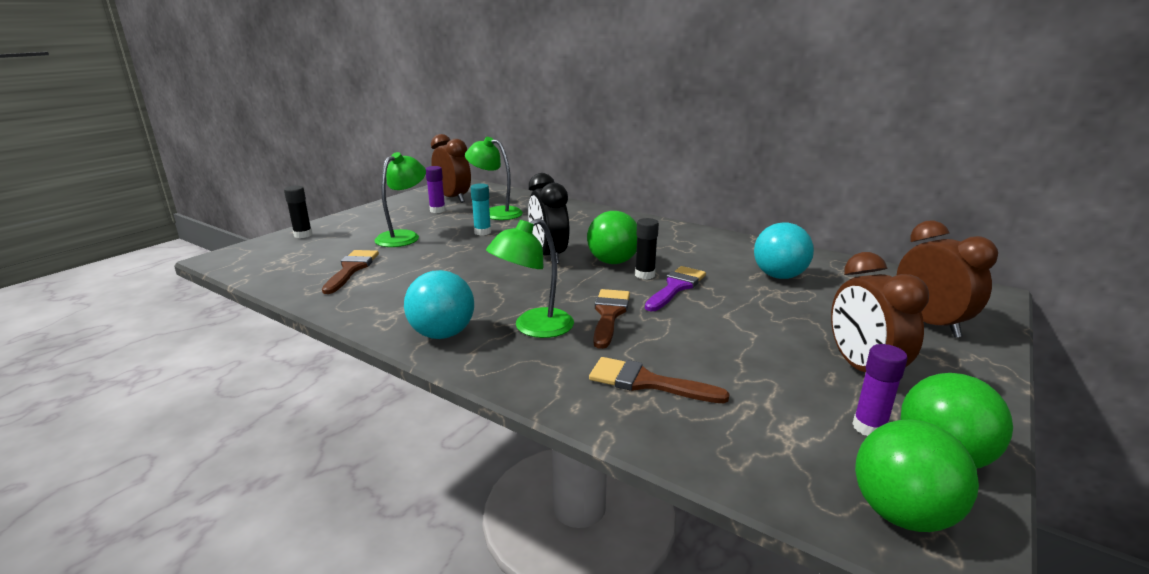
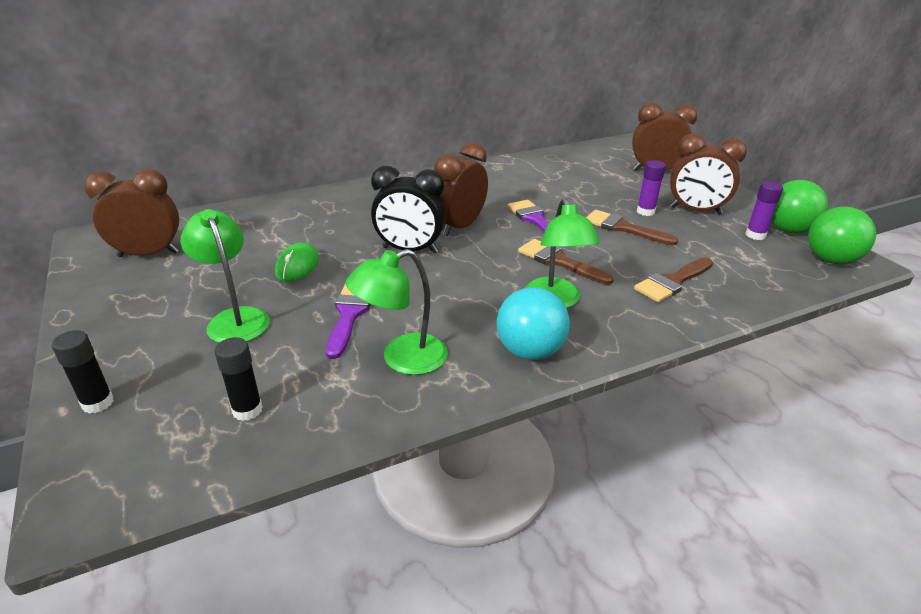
camera: 60 degrees left, 10 degrees up
(351, 269) = (295, 379): brown brush -> brown brush (623, 228)
(437, 210) = (176, 275): purple glue stick -> purple glue stick (645, 212)
(437, 262) = (349, 314): none -> purple brush
(482, 232) = (297, 266): turquoise glue stick -> green mouse
(496, 212) = (247, 242): green lamp -> green lamp (402, 359)
(613, 262) = (459, 227): green ball -> brown clock
(645, 275) = (501, 223): black glue stick -> black glue stick (247, 410)
(779, 276) = (553, 181): turquoise ball -> none

